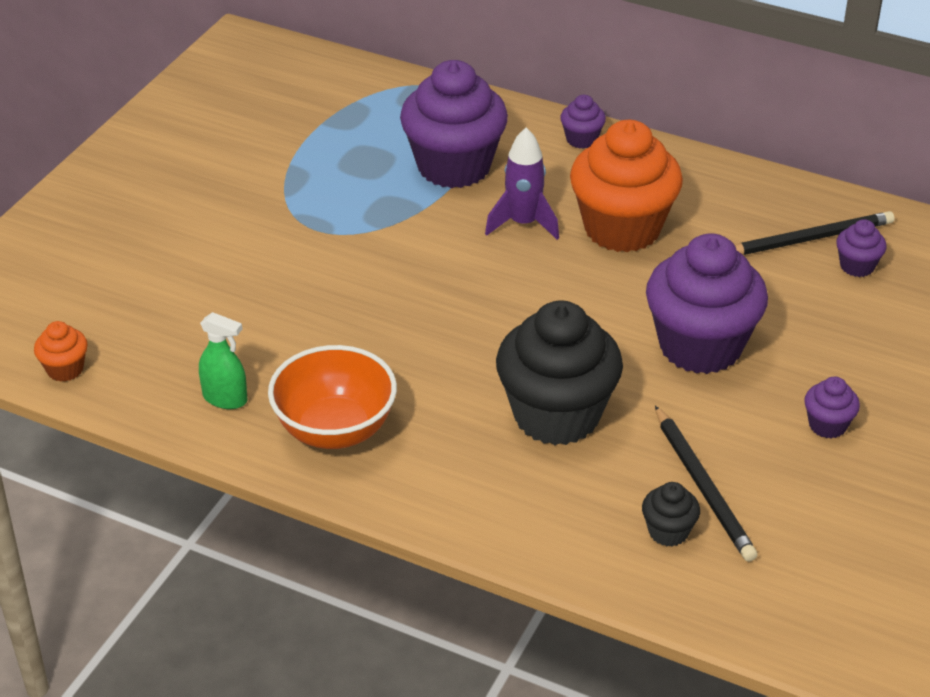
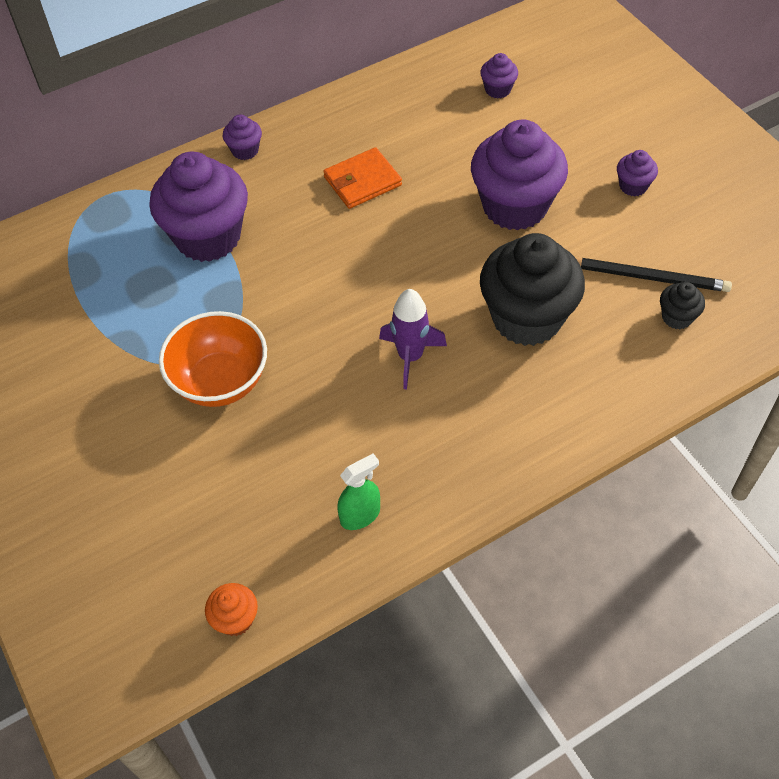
camera: 55 degrees left, 15 degrees up
(335, 430) = (448, 458): orange bowl -> orange bowl (220, 382)
(523, 224) = (310, 231): purple rocket -> purple rocket (410, 356)
(622, 228) = (362, 181): orange cupcake -> orange wallet
(809, 239) = (453, 96): black pencil -> none

